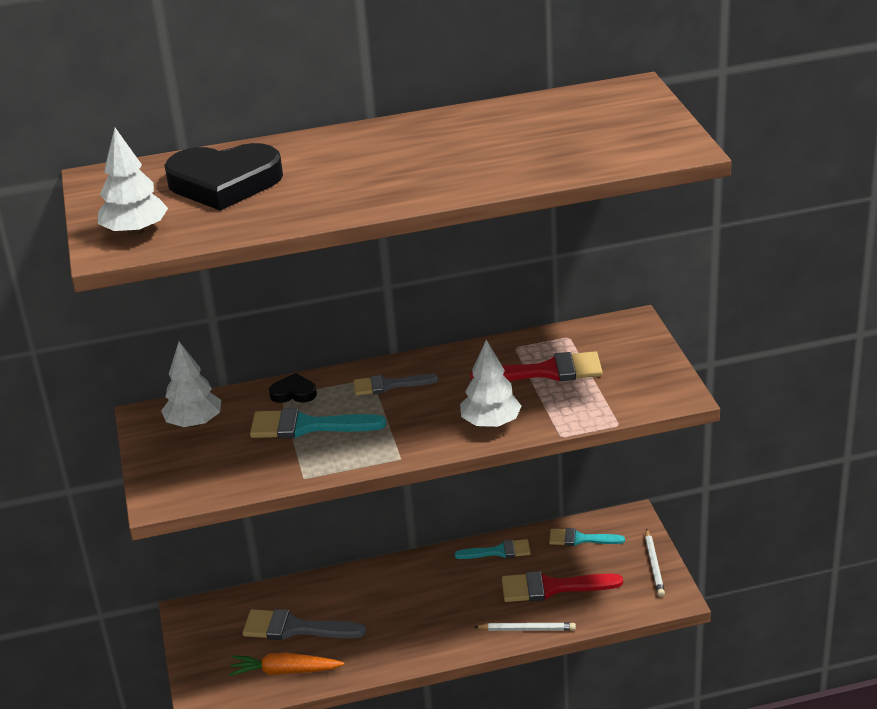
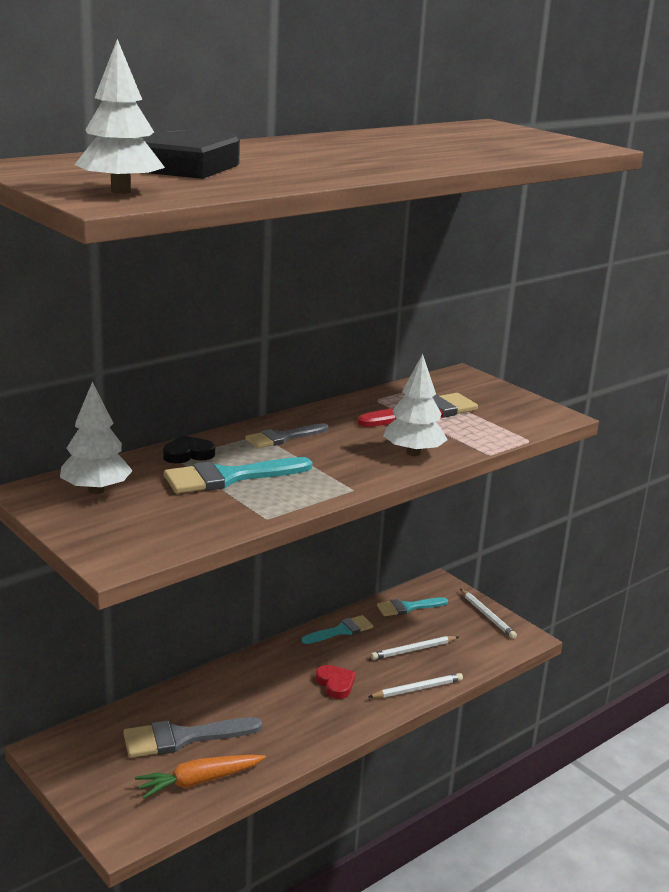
camera: 30 degrees left, 10 degrees down
(456, 606) = (335, 684): none -> red heart
(552, 587) = (413, 650): red brush -> white pencil

